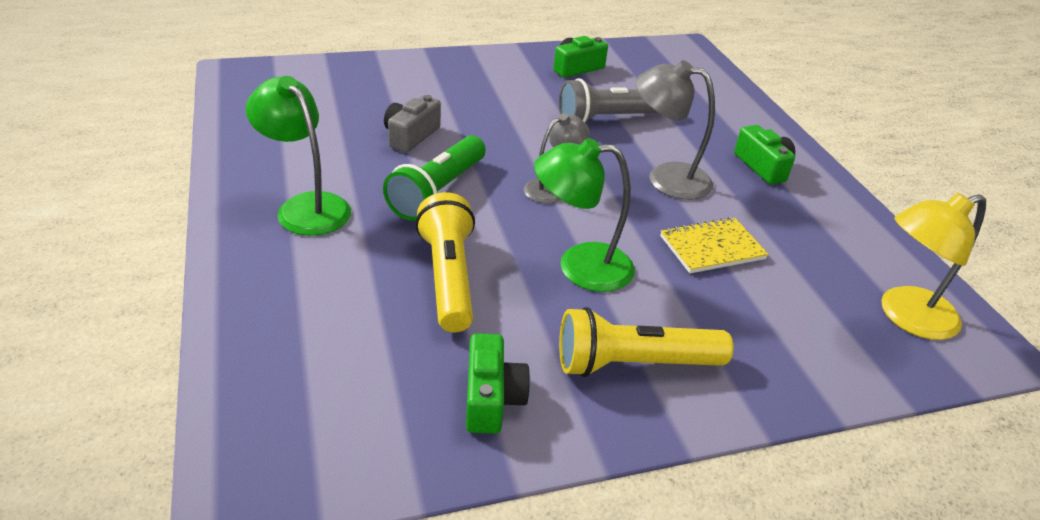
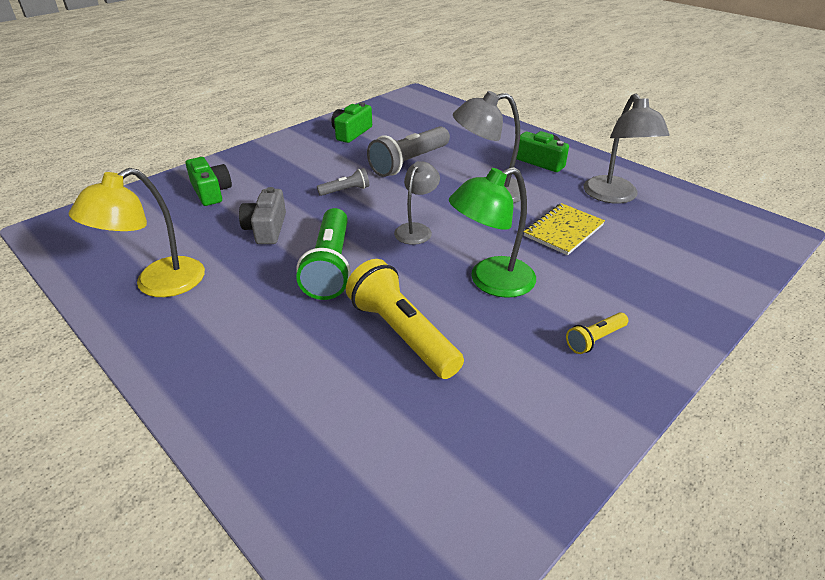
camera: 25 degrees left, 0 degrees up
(306, 206) = (225, 324): green lamp -> none
(491, 398) = (525, 418): green camera -> green camera (211, 192)
(517, 125) = (345, 190): none -> grey flashlight
(634, 364) = (595, 339): yellow flashlight -> yellow flashlight, size x0.49
(814, 234) = (614, 196): none -> grey lamp
(906, 317) = (715, 230): yellow lamp -> yellow lamp (158, 284)

